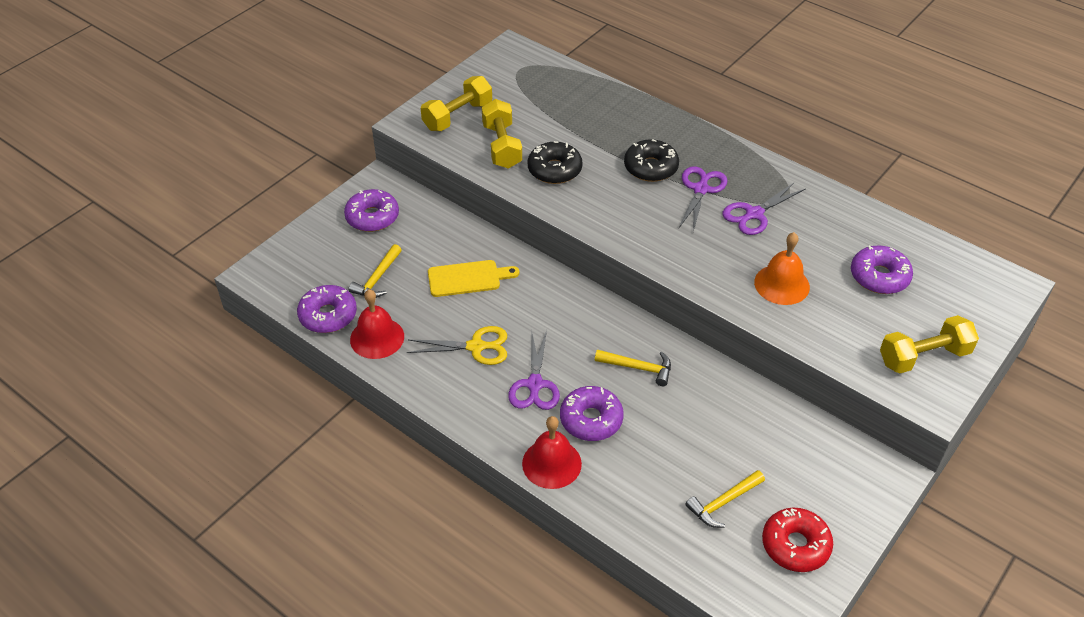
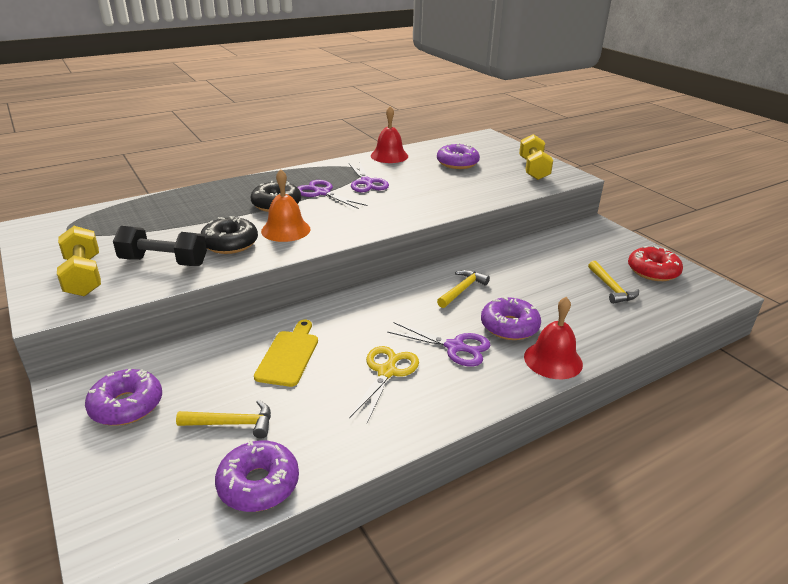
camera: 70 degrees left, 15 degrees down
(377, 278) = (232, 423): yellow hammer -> yellow hammer turned 45 degrees counterclockwise
(377, 338) = (327, 445): red bell -> red bell (389, 156)
(502, 146) = (164, 262): yellow dumbbell -> black dumbbell
(781, 284) = (444, 191): orange bell -> orange bell (285, 230)

